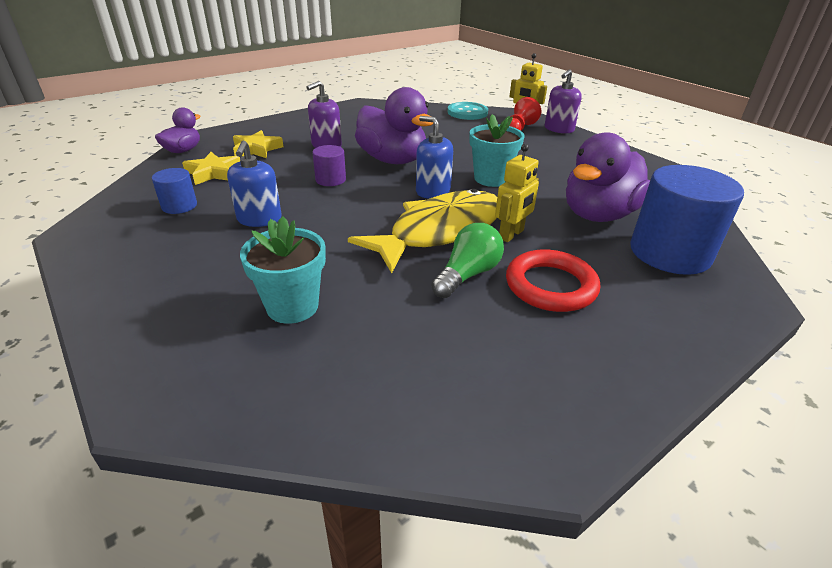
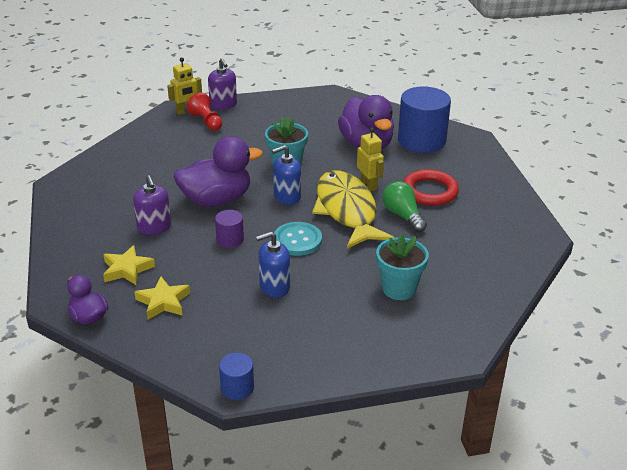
camera: 65 degrees left, 0 degrees up
(179, 206) = (220, 327): blue cylinder -> blue cylinder (237, 388)
(259, 219) = (274, 287): blue soap dispenser -> blue soap dispenser turned 135 degrees clockwise
(467, 112) = (145, 133): turquoise button -> turquoise button (297, 240)

